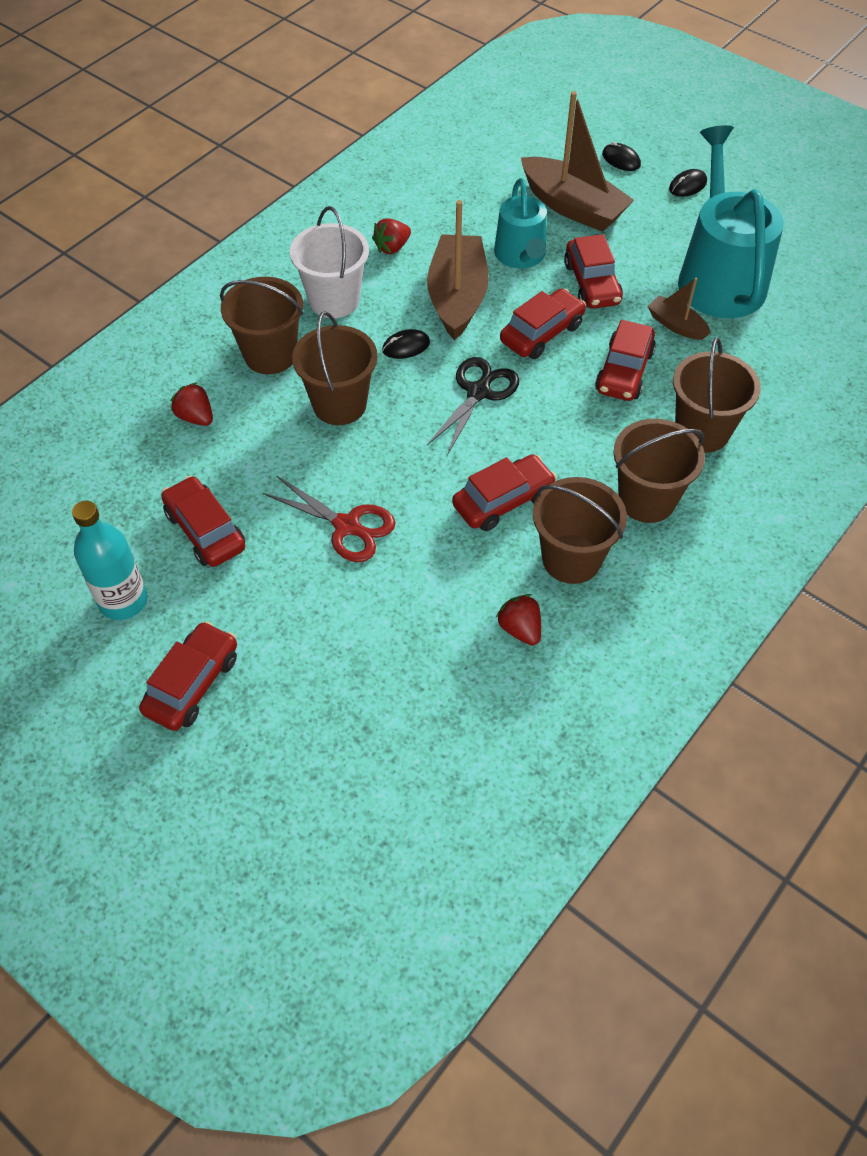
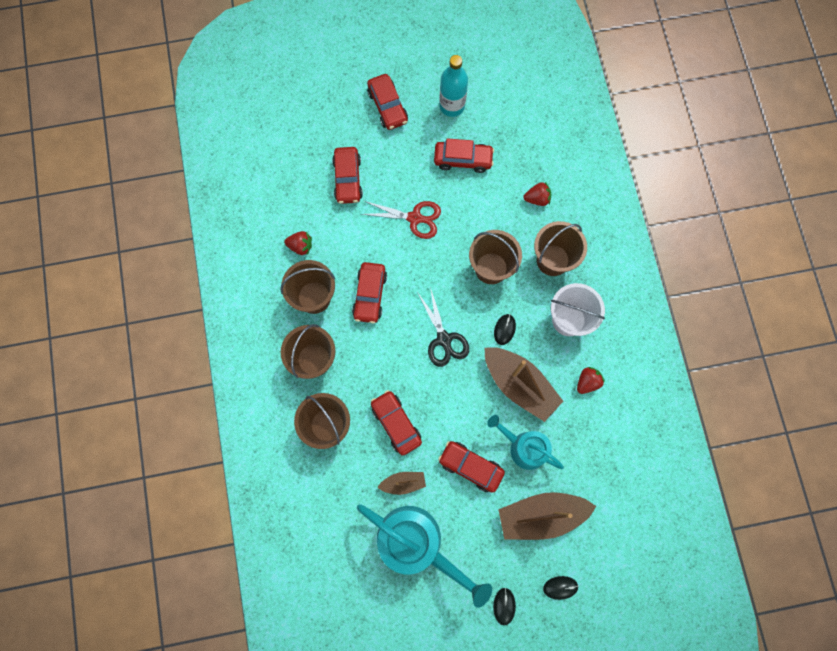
camera: 130 degrees right, 20 degrees up
(347, 526) = (414, 218): red scissors -> red scissors turned 150 degrees counterclockwise
(392, 247) = (587, 382): red strawberry -> red strawberry turned 45 degrees clockwise
(541, 333) = (457, 406): red car -> red car (348, 179)

